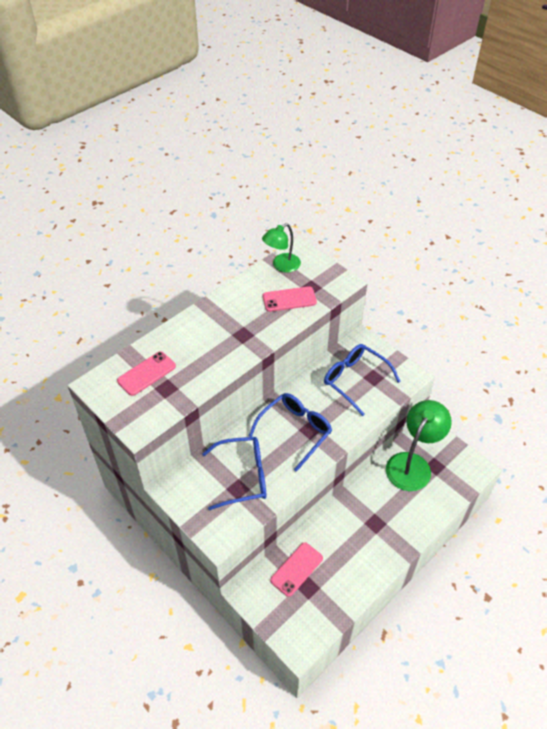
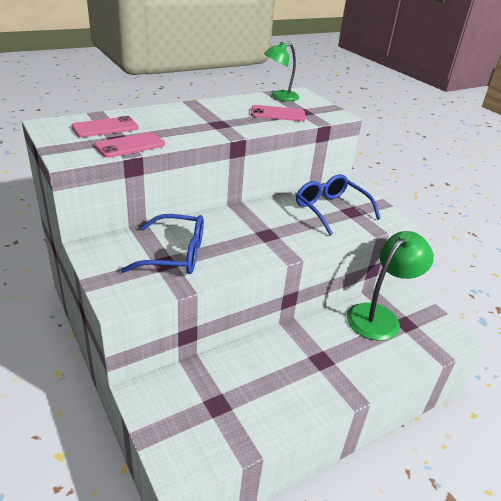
camera: 10 degrees right, 15 degrees down
(295, 431) = (251, 232): blue glasses -> none
(296, 569) = (210, 382): pink phone -> pink phone (130, 145)

